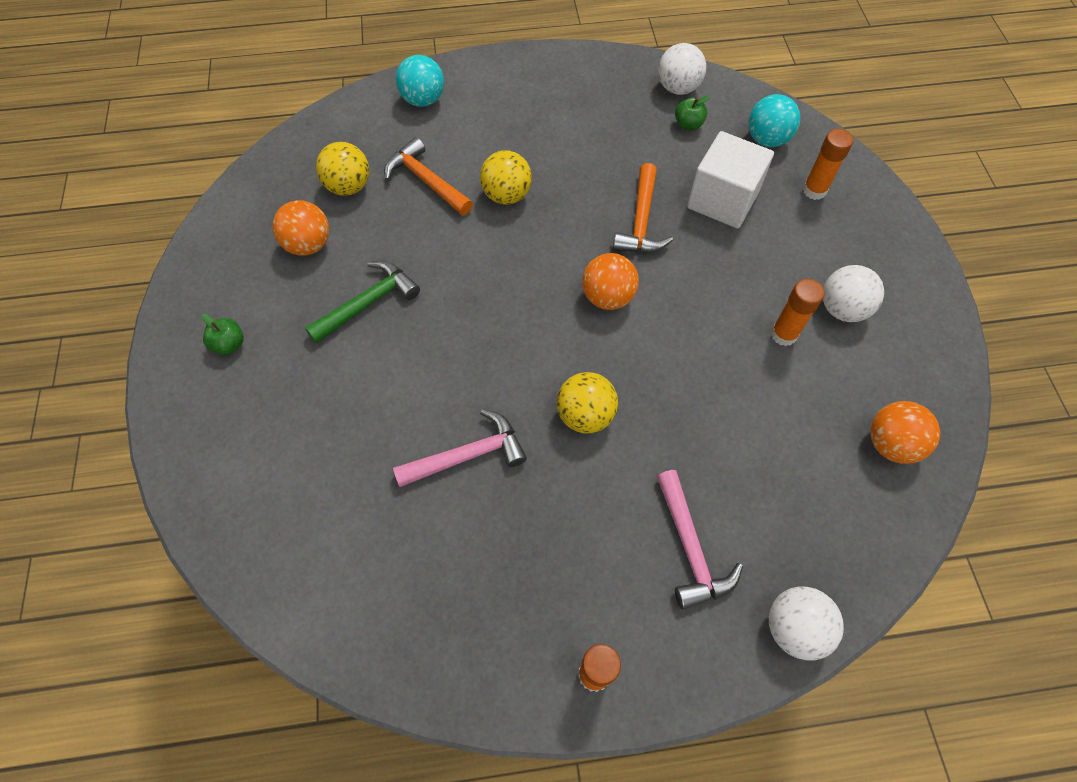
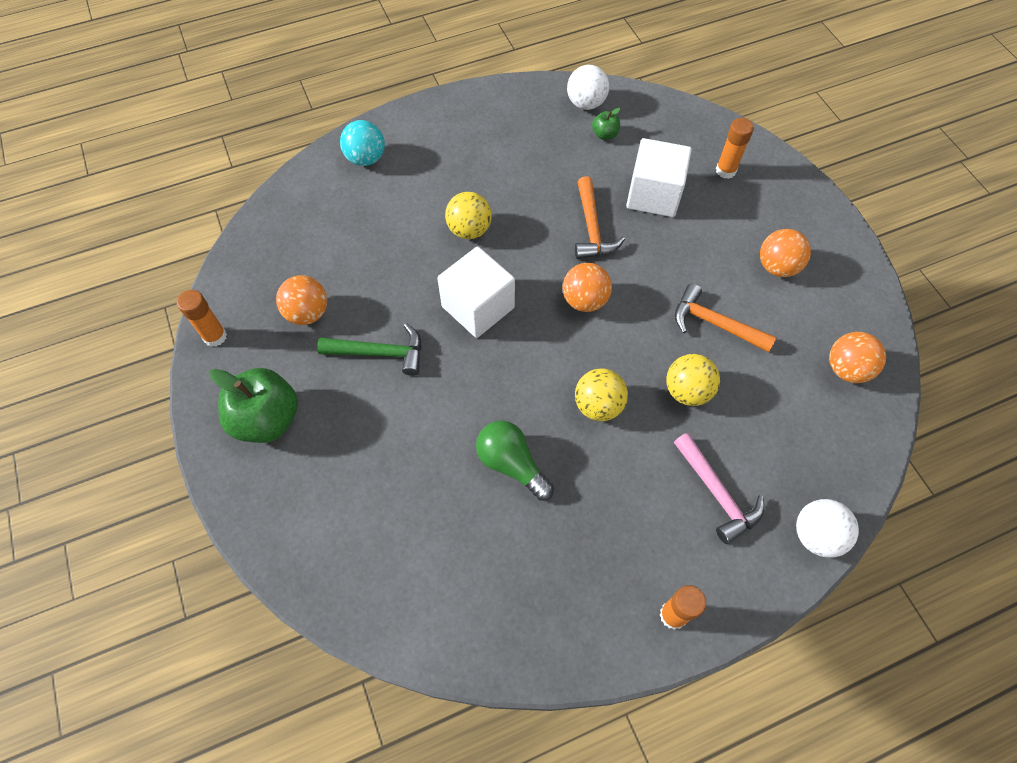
camera: 15 degrees left, 0 degrees up
(229, 344) = (267, 419): green apple -> green apple, size x2.18
(348, 186) = (325, 252): yellow ball -> yellow ball (687, 391)
(368, 303) = (380, 353): green hammer -> green hammer turned 60 degrees clockwise
(426, 181) = (394, 232): orange hammer -> orange hammer (715, 323)
(468, 455) = (511, 464): pink hammer -> green light bulb
(488, 278) = (478, 307): none -> white cube
(767, 139) = (674, 134): turquoise ball -> none
(784, 334) = (737, 299): orange glue stick -> orange glue stick (215, 336)
(842, 309) = (777, 267): white ball -> orange ball

